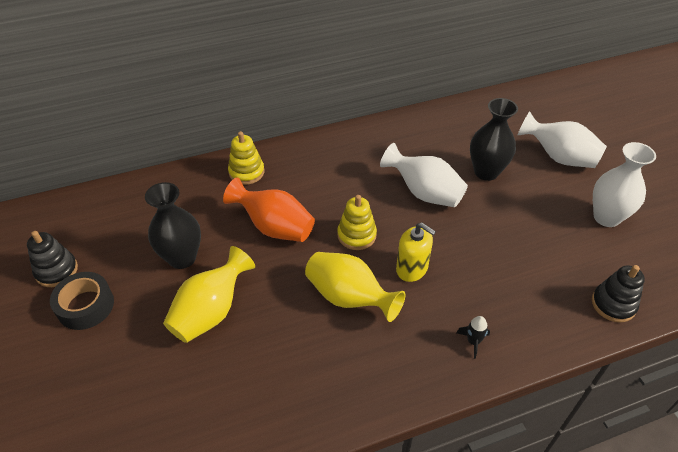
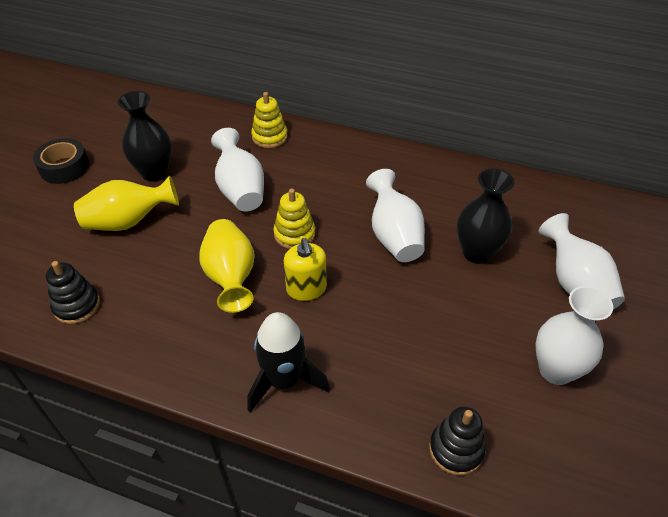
camera: 40 degrees right, 0 degrees up
(56, 271) = (75, 134): black stacking toy -> black stacking toy (77, 306)
(274, 227) = (240, 190): orange vase -> white vase
(473, 341) = (284, 380): black rocket -> black rocket, size x2.21

